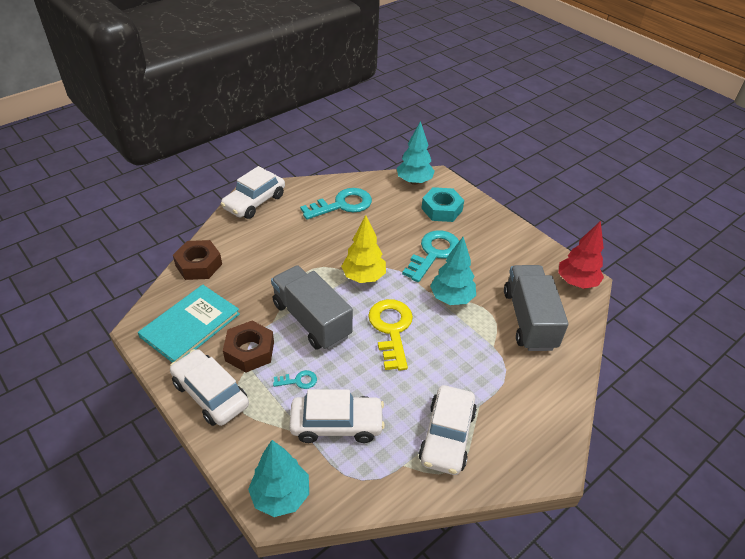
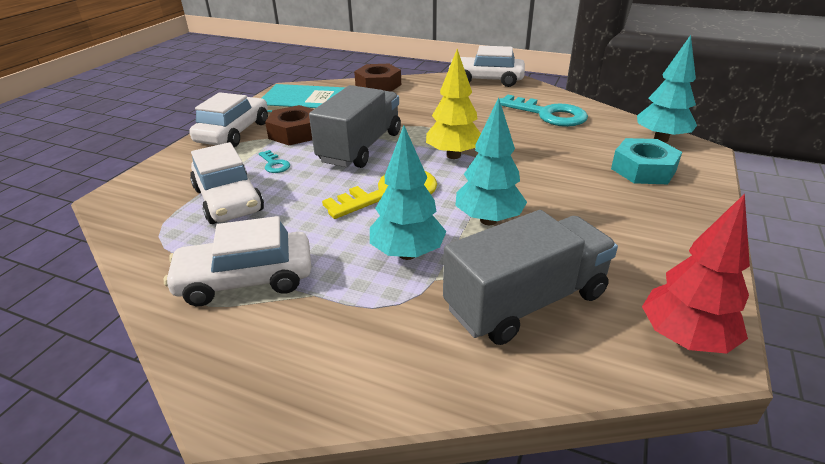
camera: 65 degrees right, 10 degrees down
(281, 496) = (127, 197): turquoise tree -> turquoise tree (407, 254)
(433, 253) = (553, 186): turquoise key -> none

